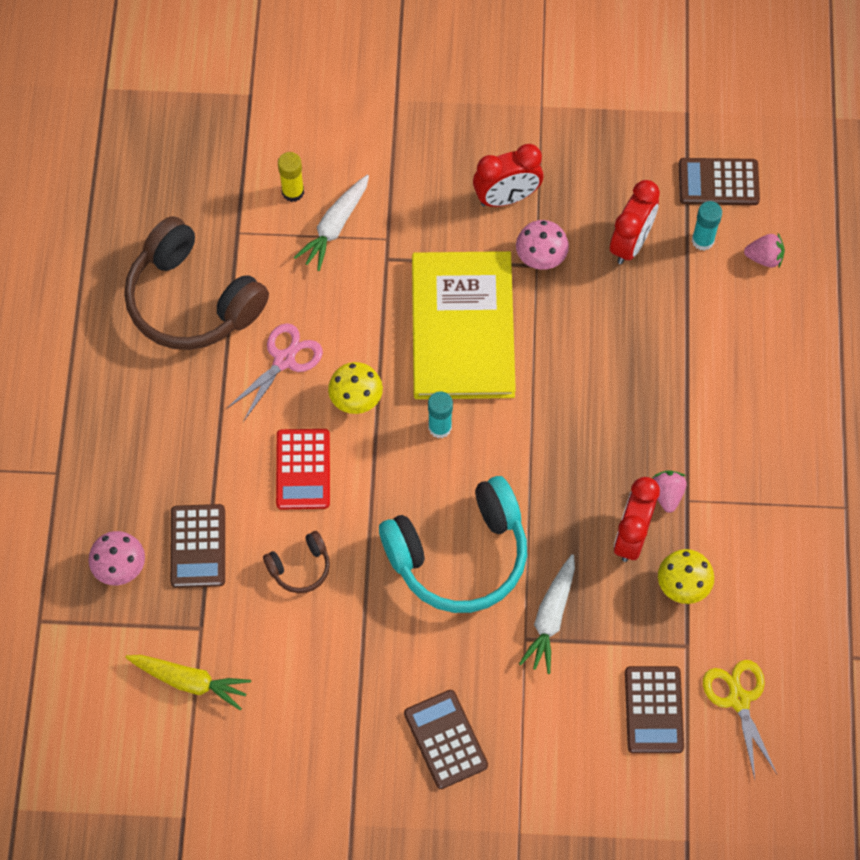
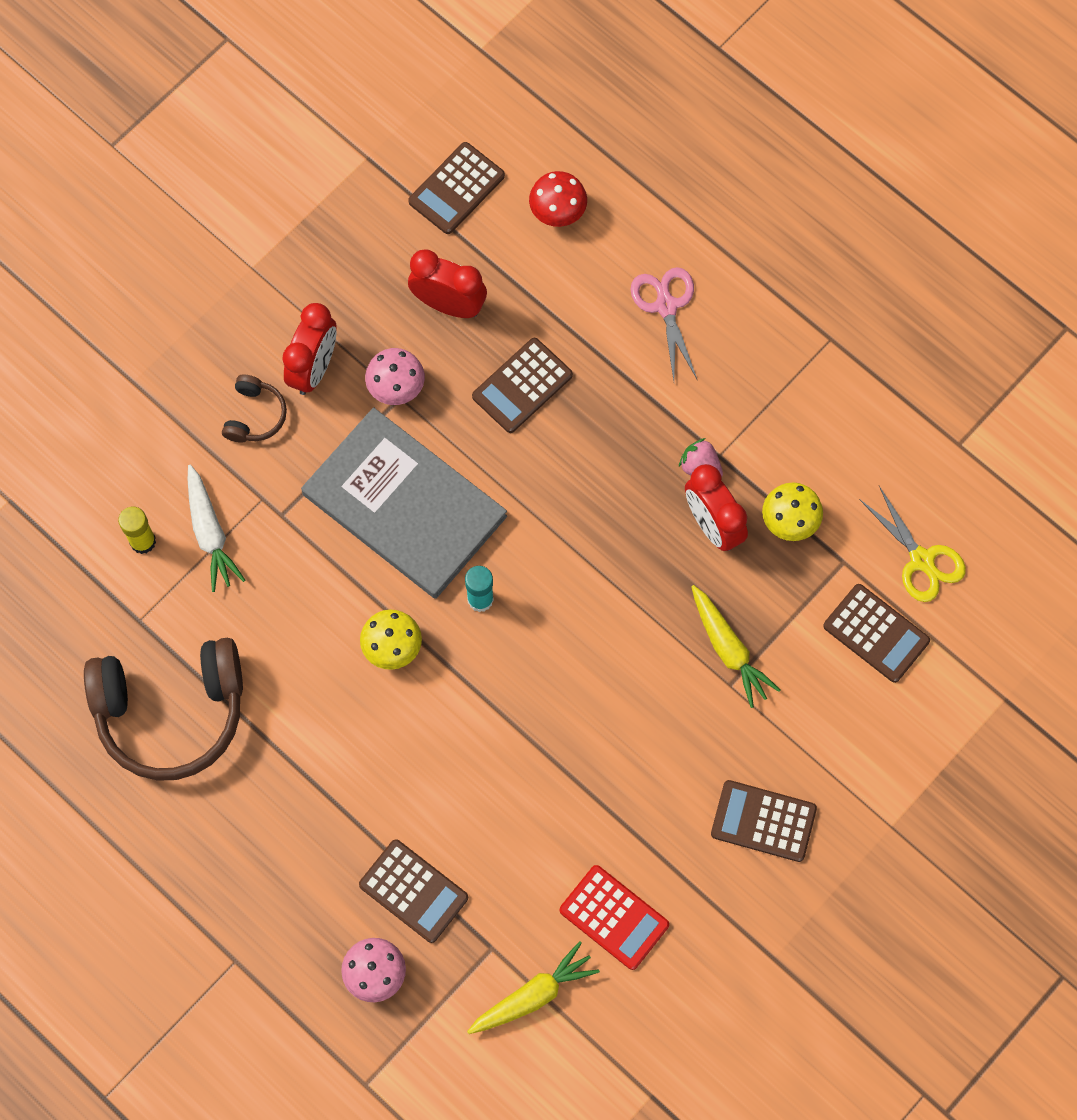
camera: 50 degrees left, 5 degrees up
(284, 360) = (301, 678): pink scissors -> pink scissors (666, 306)
(300, 567) = (508, 819): brown headphones -> brown headphones (255, 415)
(303, 469) = (419, 744): red calculator -> red calculator (614, 917)
(459, 555) = (610, 678): turquoise headphones -> none
(462, 328) = (404, 506): yellow book -> grey book
(550, 618) = (729, 649): white carrot -> yellow carrot
(617, 334) = (522, 386): none -> brown calculator
(631, 243) = (449, 305): red clock -> red clock turned 45 degrees counterclockwise
(703, 240) = (498, 246): turquoise glue stick -> none
(738, 699) = (922, 560): yellow scissors -> yellow scissors turned 150 degrees counterclockwise
(764, 257) = (558, 212): pink strawberry -> red mushroom

